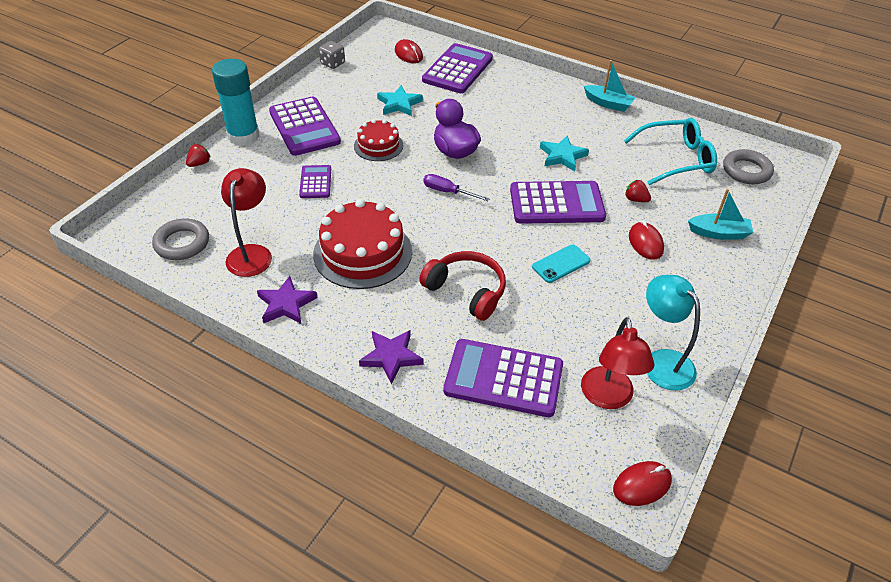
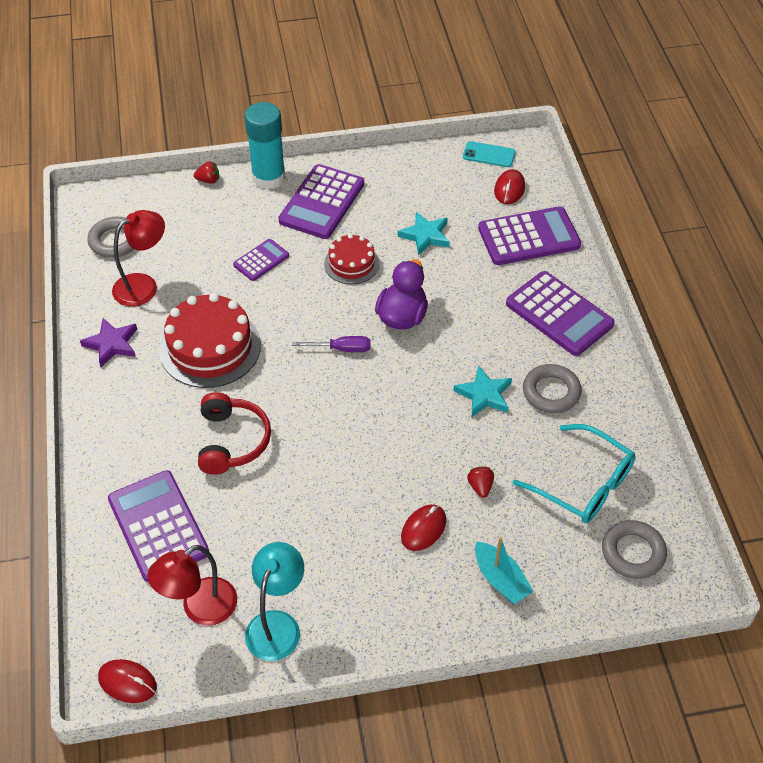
camera: 50 degrees right, 5 degrees up
(332, 63) = (430, 153): grey dice -> none
(391, 357) = (117, 442): purple star -> none
(448, 192) = (341, 349): purple screwdriver -> purple screwdriver turned 105 degrees clockwise
(556, 203) = (408, 432): purple calculator -> purple calculator (559, 314)
(561, 264) = (329, 483): turquoise phone -> turquoise phone (489, 155)
(591, 131) = (551, 392): none -> grey ring
(608, 104) = (614, 378): turquoise boat -> none

